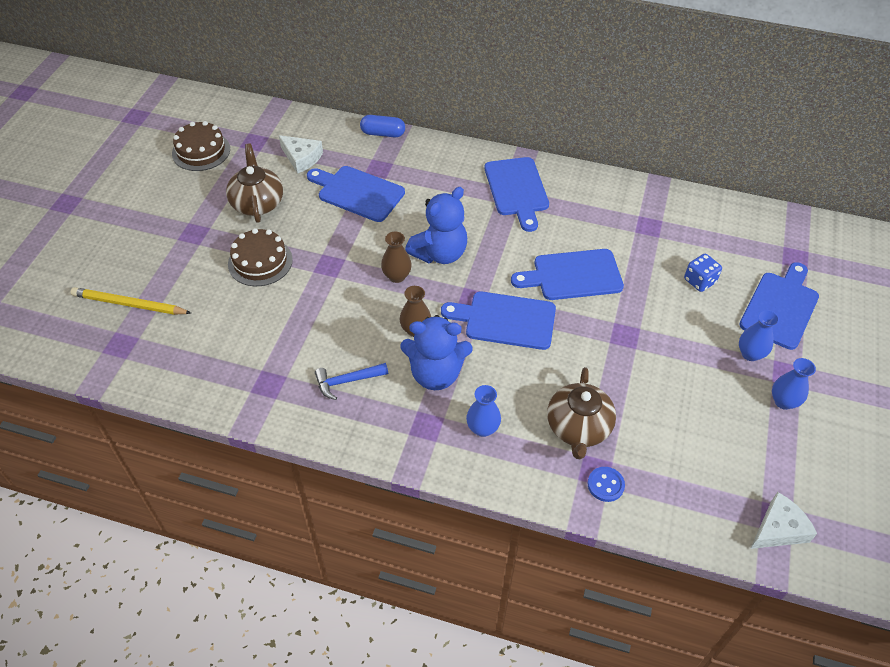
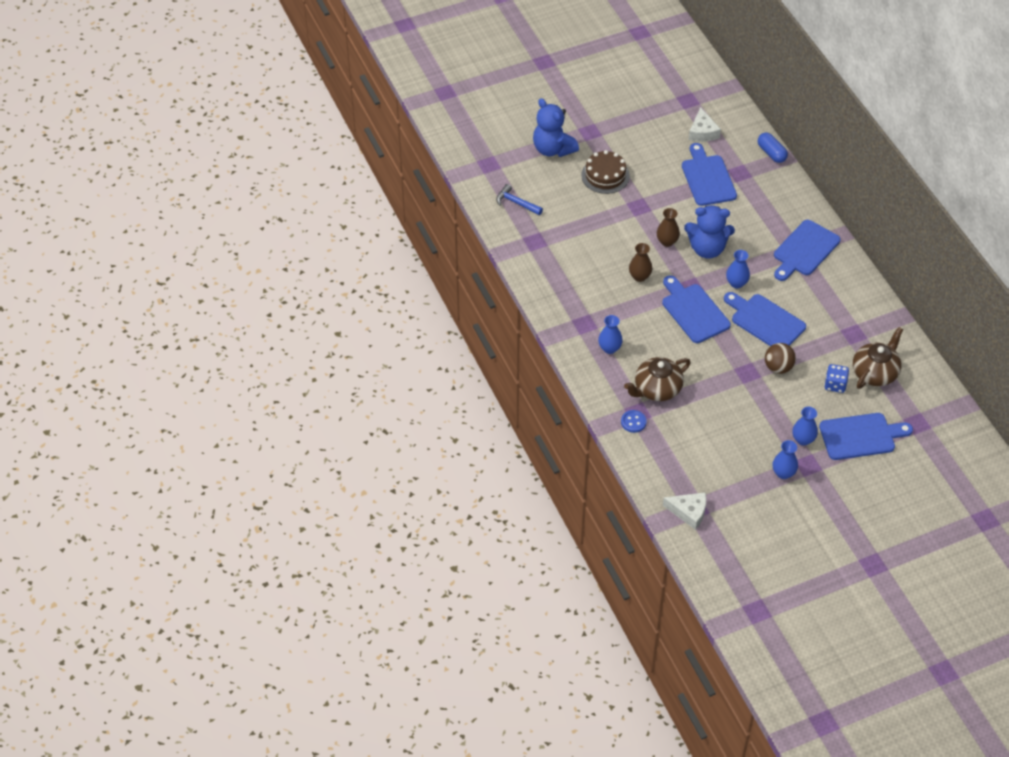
camera: 50 degrees right, 0 degrees up
(129, 304) = (515, 146): yellow pencil -> none
(201, 151) = (650, 84): brown cake -> none
(257, 203) = (644, 140): brown teapot -> brown teapot (875, 372)
(347, 381) = (573, 272): blue hammer -> blue hammer (516, 203)
(436, 374) = (621, 305): blue teddy bear -> blue teddy bear (553, 149)
(505, 263) = (736, 283): none -> blue vase
(640, 307) = (778, 367): none -> brown ball

